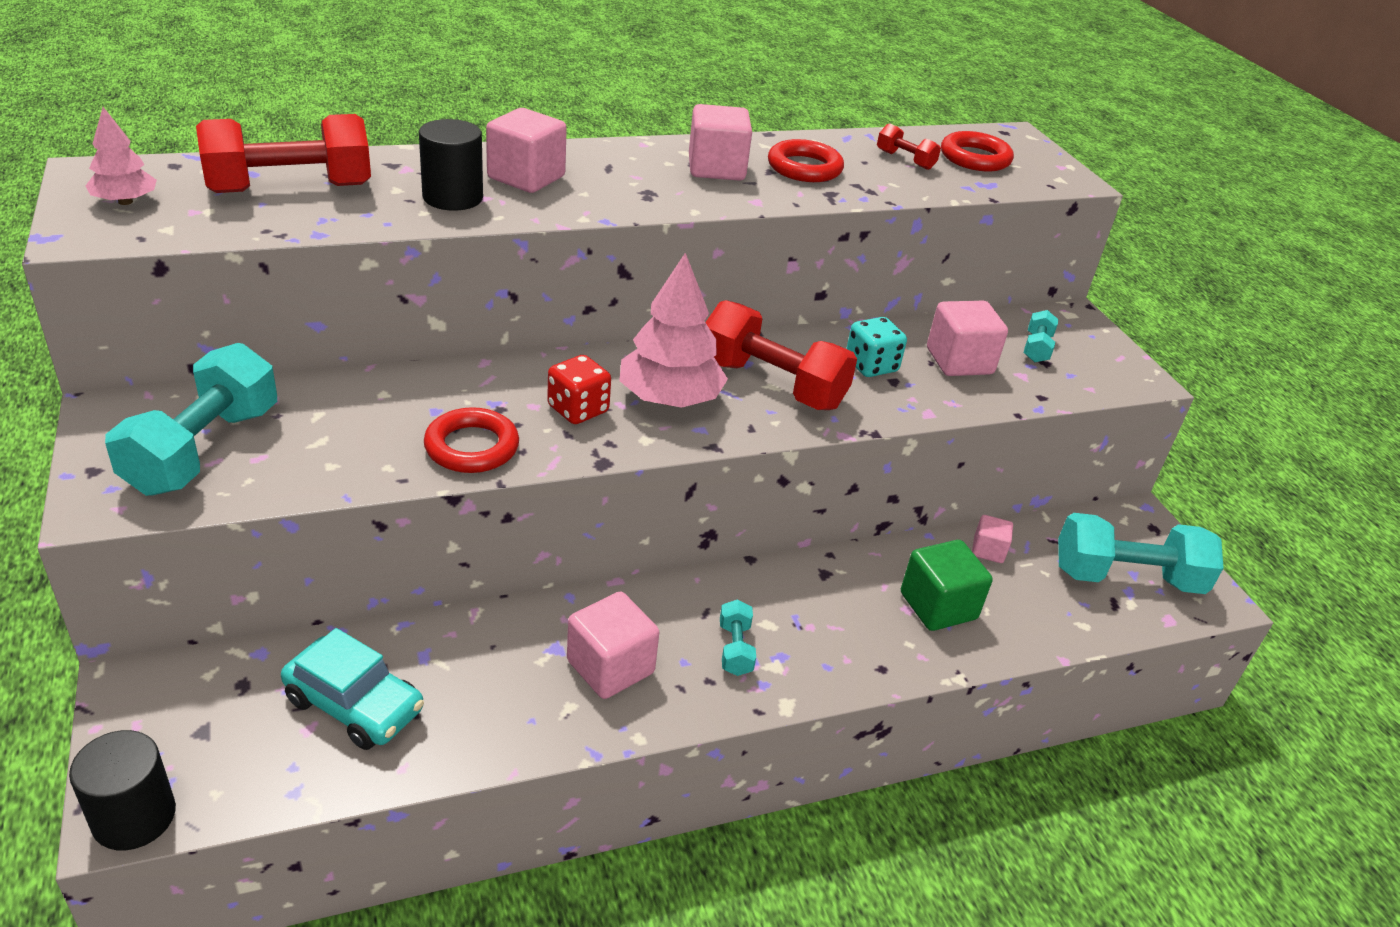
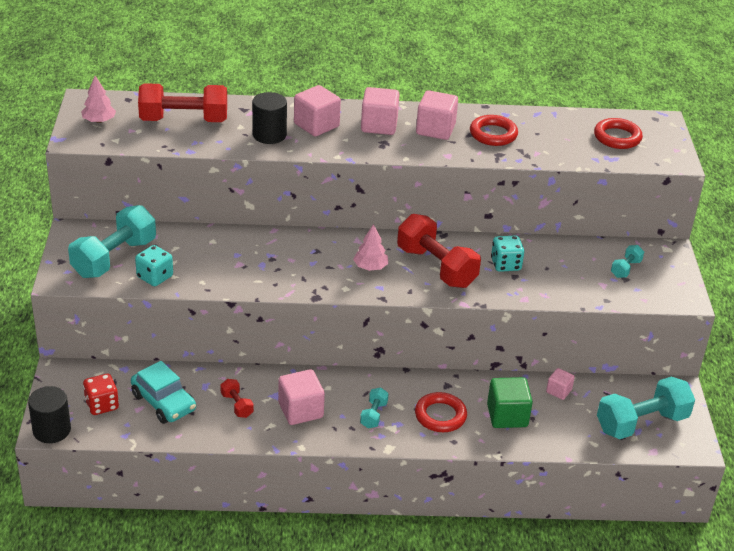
camera: 20 degrees right, 0 degrees up
(294, 472) = (155, 277): none -> turquoise dice
(472, 447) = (249, 278): red ring -> red ring (440, 416)
(578, 409) = (315, 265): red dice -> red dice (102, 405)
(670, 399) = (370, 267): pink tree -> pink tree, size x0.56
(905, 160) = (566, 134): red dumbbell -> red dumbbell (237, 405)
(959, 361) = (566, 270): pink cube -> pink cube (379, 125)
(1126, 578) = (641, 423): turquoise dumbbell -> turquoise dumbbell turned 45 degrees counterclockwise

